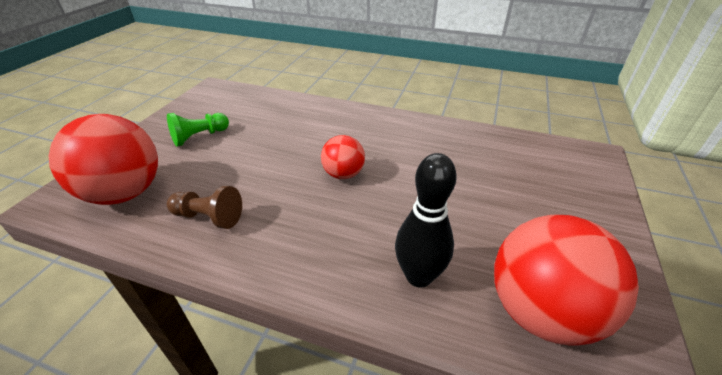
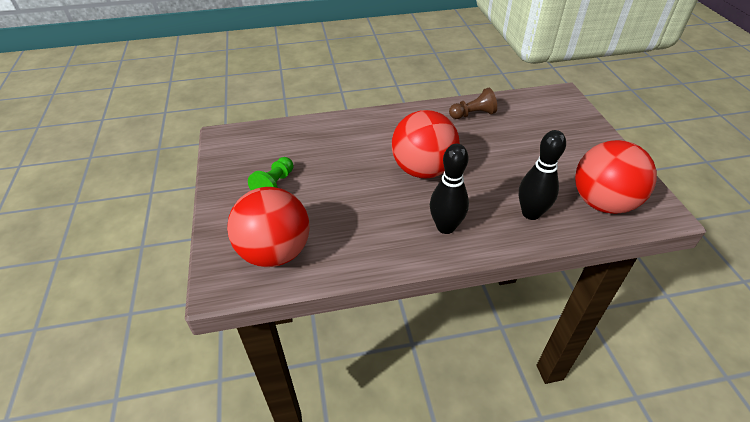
camera: 30 degrees left, 5 degrees up
(209, 217) = (365, 239): brown pawn -> brown pawn (473, 114)
(300, 244) = (445, 227): none -> black bowling pin
(343, 174) = (423, 170): red ball -> red ball, size x1.85

